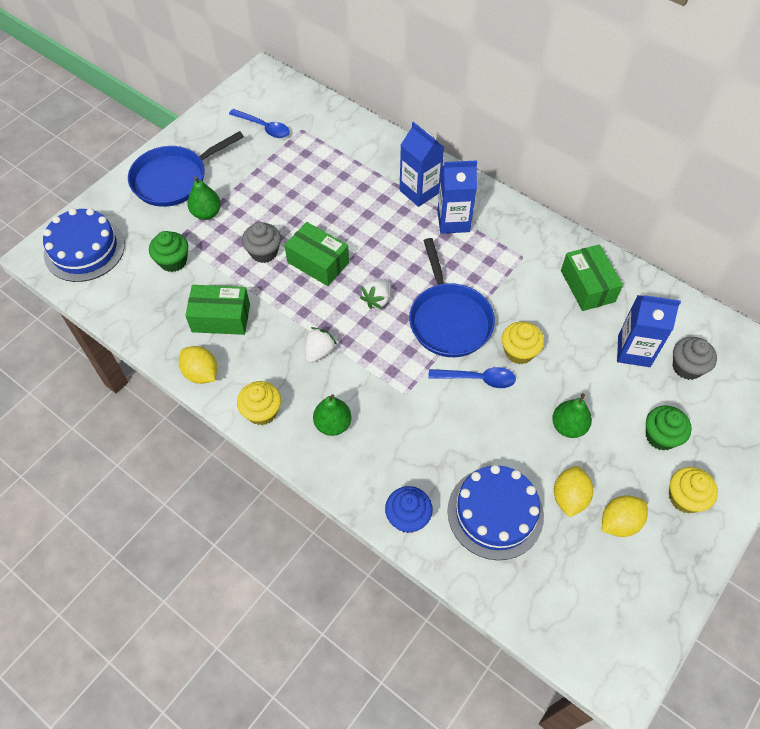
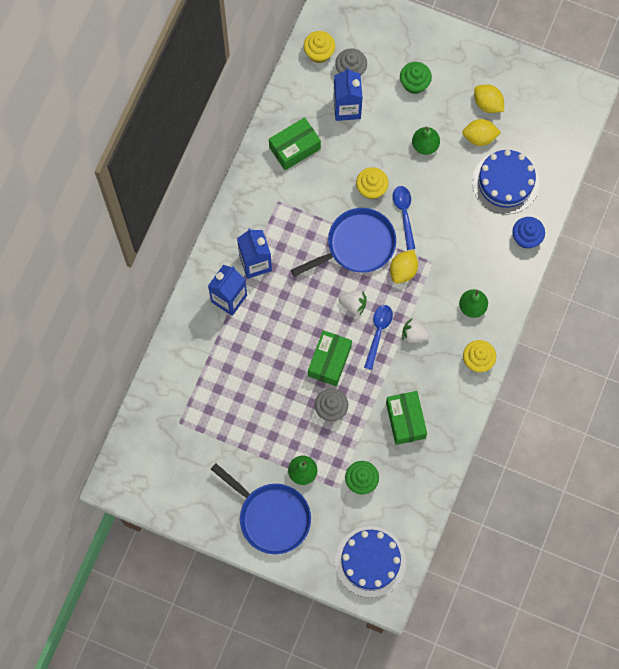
camera: 105 degrees left, 15 degrees up
(201, 373) = (459, 417): yellow lemon -> yellow lemon (403, 270)
(264, 127) = (186, 458): blue spoon -> blue spoon (378, 333)
(685, 498) = (457, 65): yellow cupcake -> yellow cupcake (319, 53)

